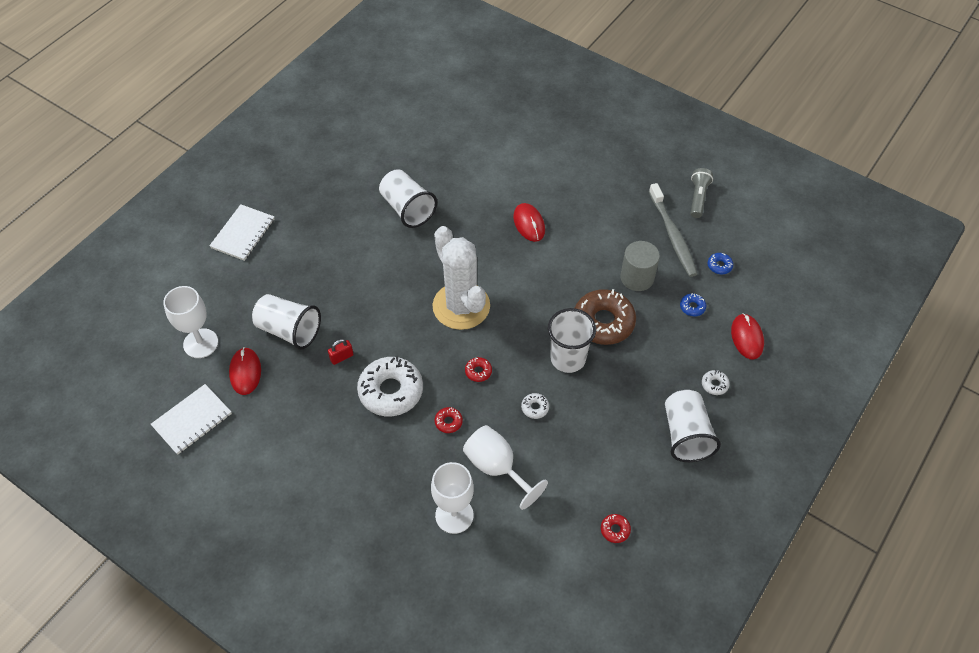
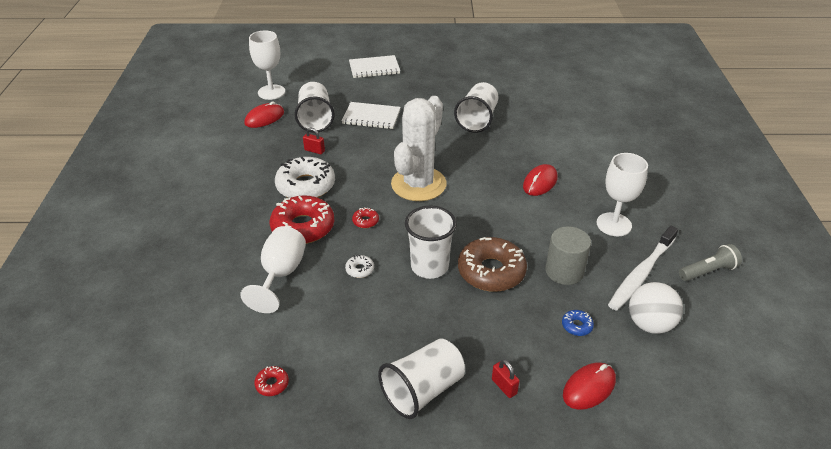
camera: 55 degrees right, 15 degrees down
(192, 420) = (208, 116): white notebook -> white notebook (371, 117)
(448, 422) = (303, 227): red donut -> red donut, size x2.37
(454, 515) = (216, 270): white goblet -> white goblet (614, 224)
(672, 235) = (641, 273): grey toothbrush -> white toothbrush
(714, 384) = (504, 386): white donut -> red padlock
(719, 266) = (649, 324): blue donut -> white ball

